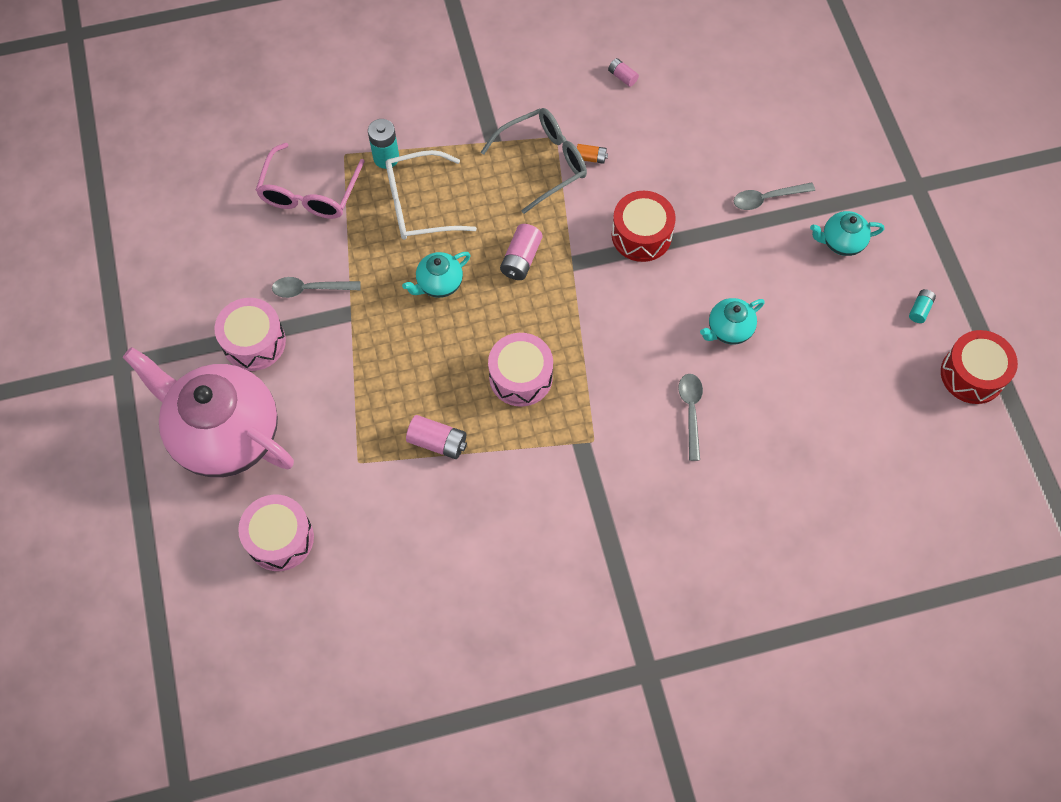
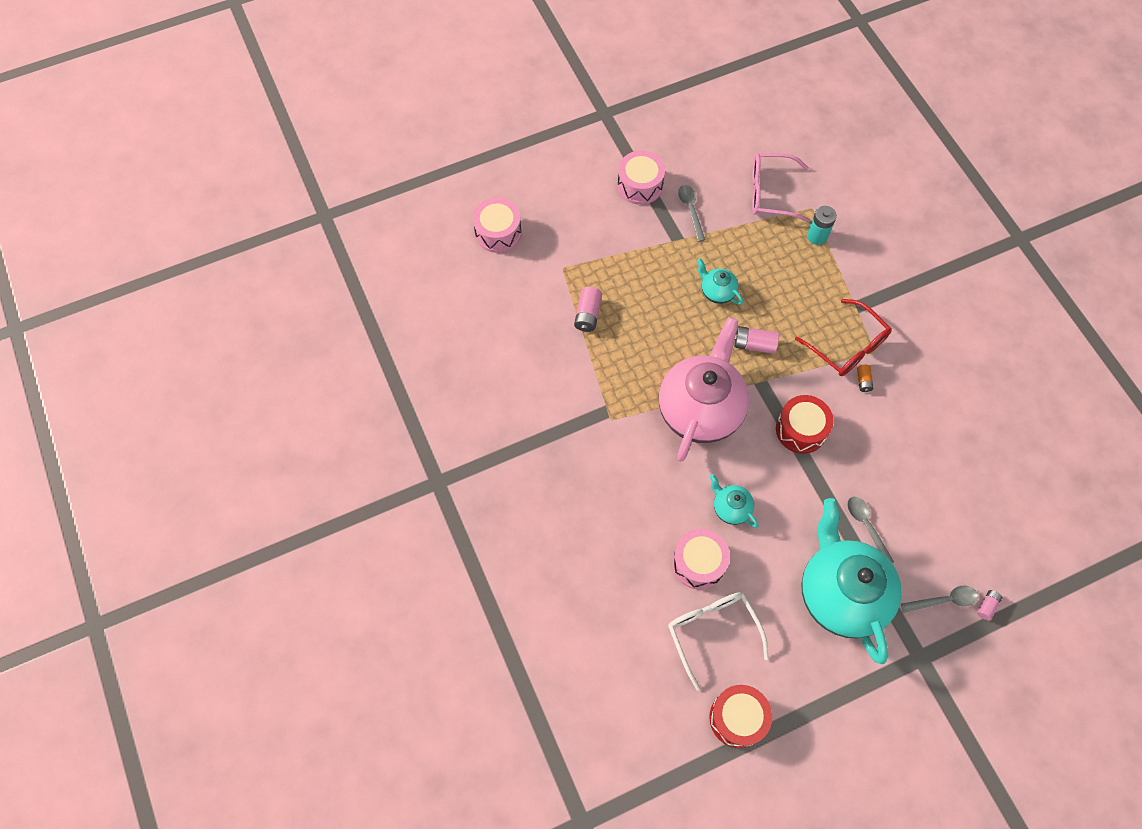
camera: 80 degrees right, 0 degrees up
(225, 434) = (567, 184): pink teapot -> pink teapot (700, 409)
(419, 205) = (781, 266): white glasses -> white glasses (712, 632)
(520, 377) = (652, 361): pink drum -> pink drum (698, 563)
(544, 162) = (848, 347): grey glasses -> red glasses
(622, 77) = (953, 394): pink battery -> pink battery (987, 606)
(691, 411) = (650, 487): grey spoon -> grey spoon (943, 600)
(841, 242) = (840, 593): turquoise teapot -> turquoise teapot, size x2.30
(920, 309) = (791, 668): turquoise battery -> none

